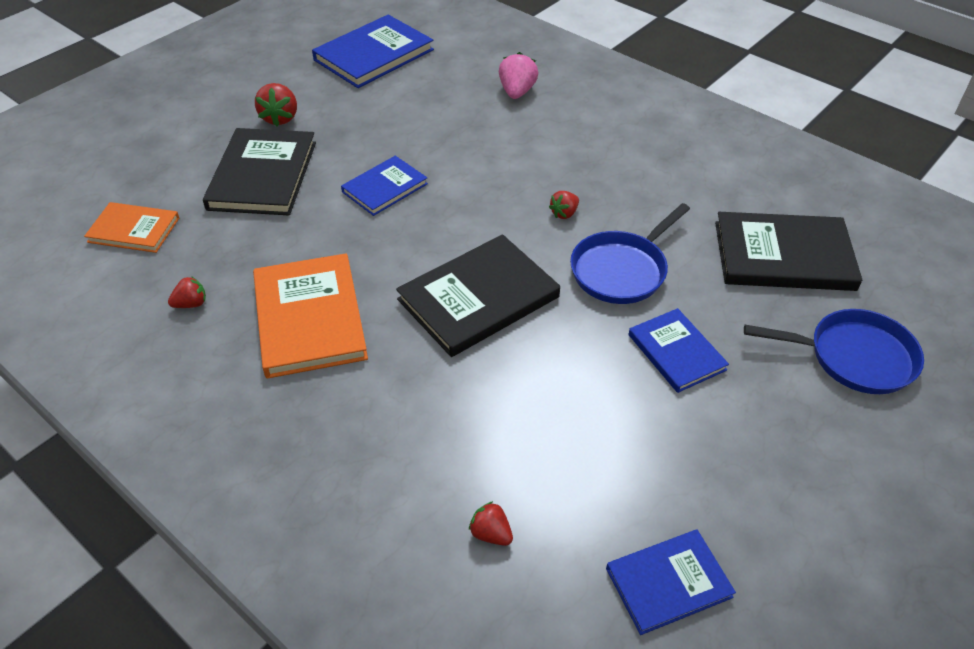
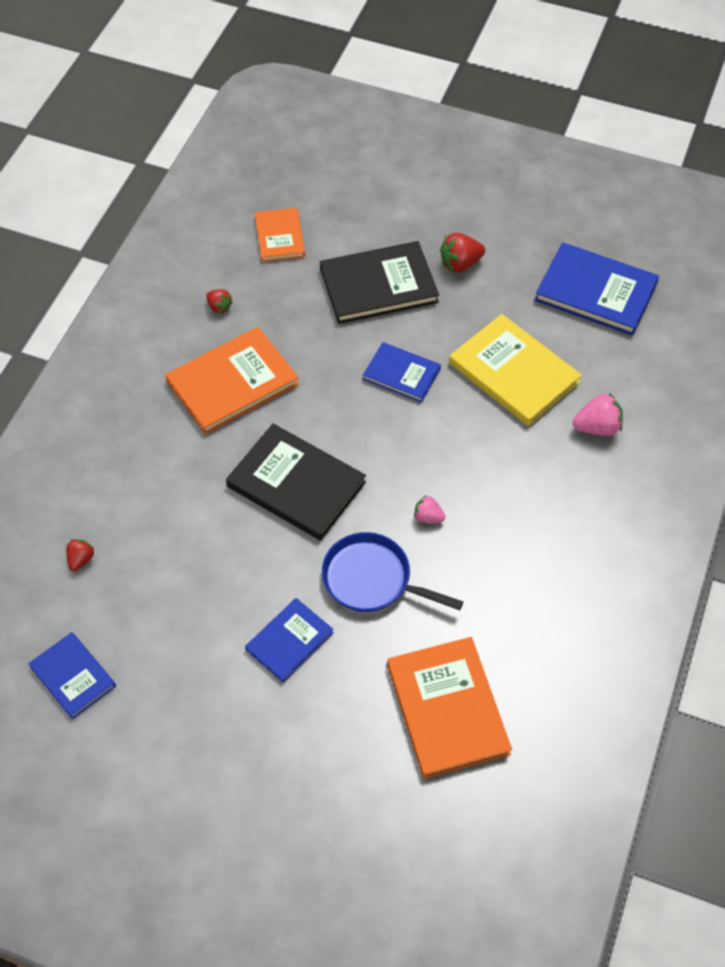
camera: 70 degrees right, 10 degrees up
(430, 120) = (513, 373): none -> yellow book
(564, 213) = (428, 517): red strawberry -> pink strawberry
(783, 256) = (447, 709): black book -> orange book
(854, 357) = (335, 782): blue pan -> none

